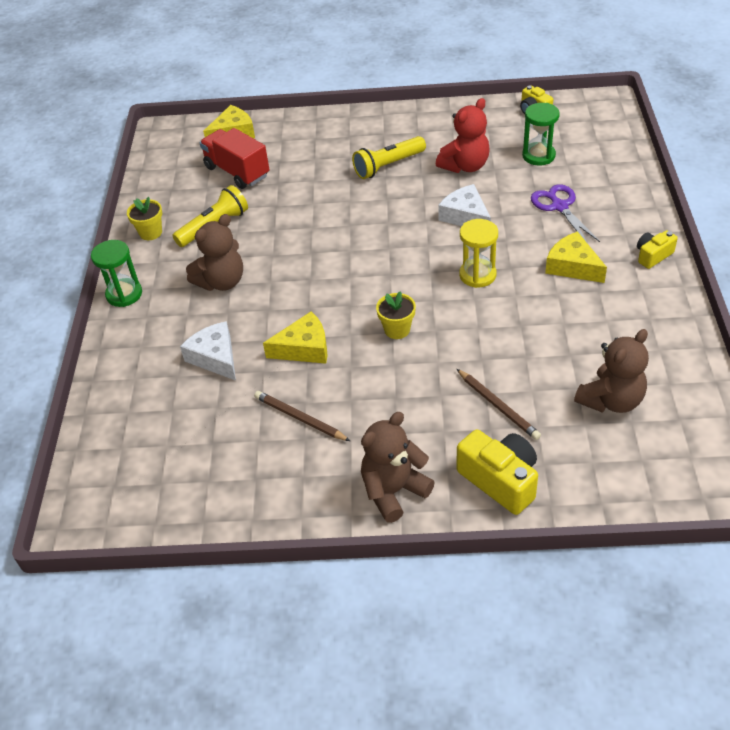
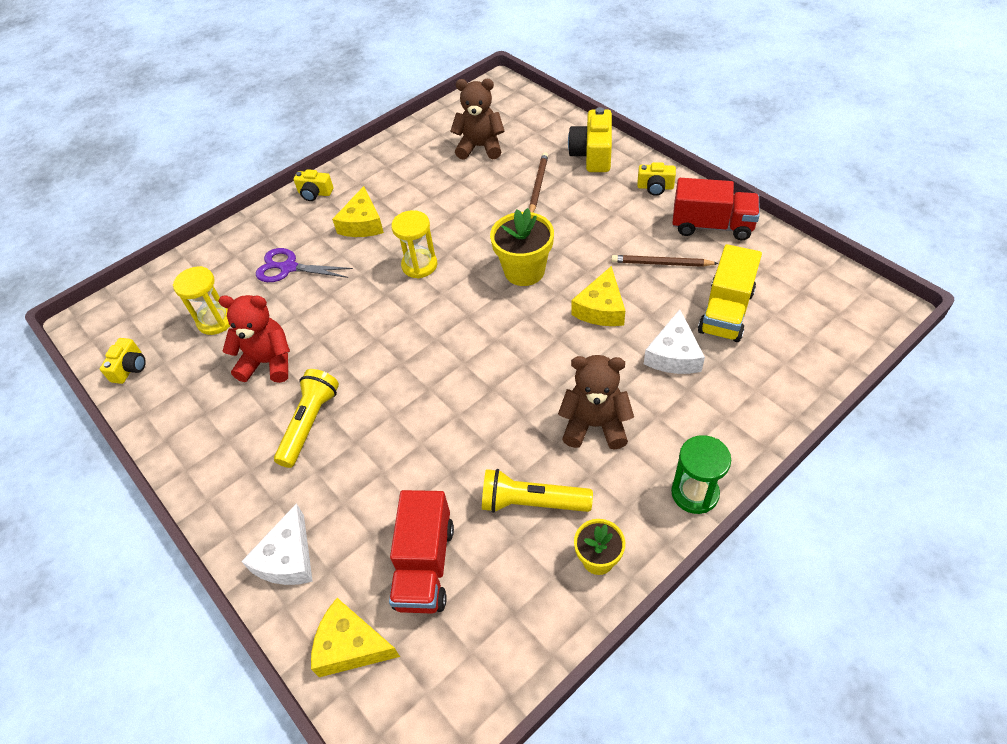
camera: 130 degrees left, 5 degrees up
(207, 417) = (725, 312): none -> yellow truck
(295, 489) = (712, 226): none -> red truck
(300, 418) = (661, 263): brown pencil -> brown pencil turned 105 degrees clockwise
(304, 348) = (601, 308): yellow cheese -> yellow cheese turned 105 degrees counterclockwise
(388, 166) = (309, 423): yellow flashlight -> yellow flashlight turned 90 degrees counterclockwise
(393, 491) = (655, 187): brown teddy bear -> yellow camera
(397, 329) = (524, 271): yellow flower pot -> yellow flower pot, size x1.64
(465, 216) = (348, 316): white cheese -> white cheese (288, 558)
(538, 156) = (216, 321): green hourglass -> yellow hourglass
(559, 207) = (289, 268): purple scissors -> purple scissors turned 75 degrees clockwise

